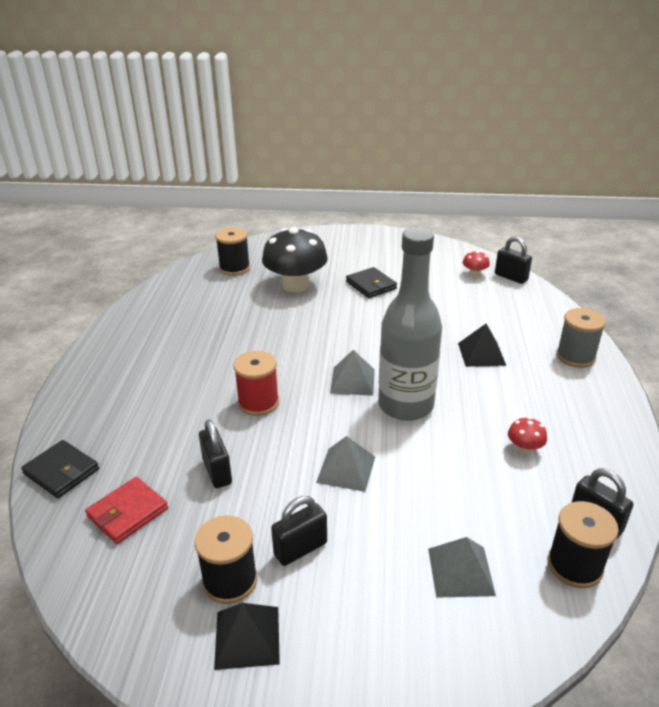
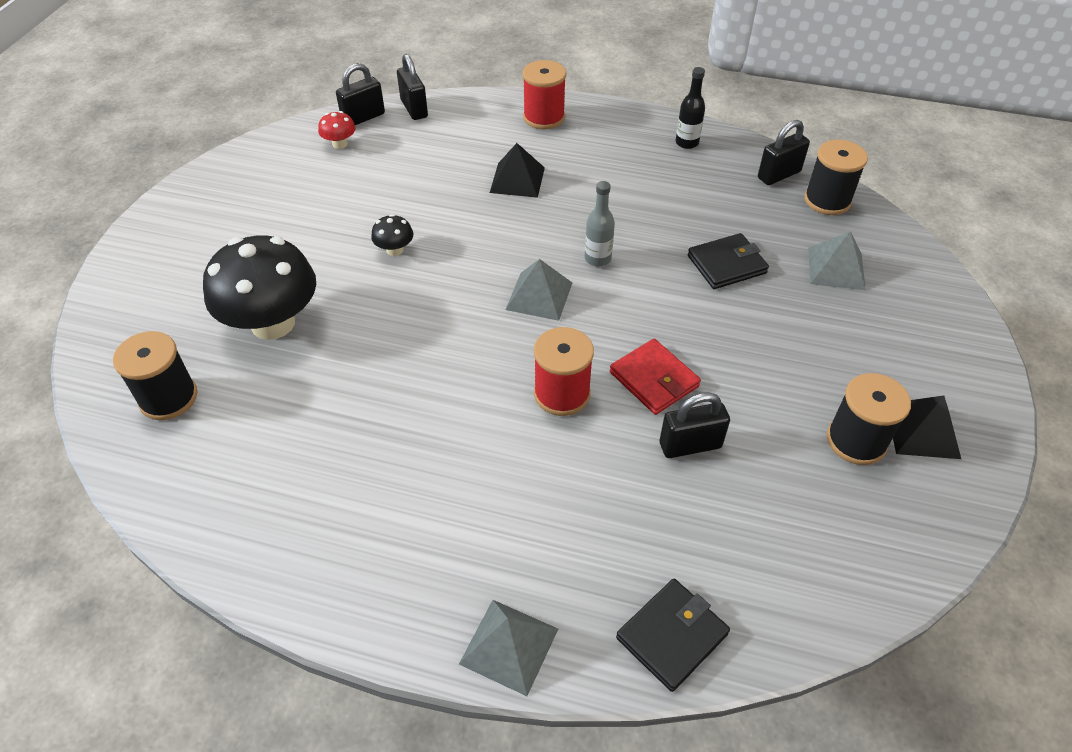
camera: 80 degrees left, 15 degrees up
(127, 512) = (756, 543): red wallet -> red wallet (654, 379)
(300, 549) = (812, 378): black padlock -> black padlock (414, 108)
(346, 469) = (698, 325): grey pyramid -> grey pyramid (509, 646)
(371, 285) = (317, 242): black wallet -> black wallet (726, 264)
(375, 314) = (394, 250): none -> black mushroom
(405, 405) = (597, 258): grey bottle -> grey bottle, size x0.41
(524, 449) = (682, 190): red mushroom -> none
(575, 357) = (544, 117): grey spool -> red spool
(603, 447) = (687, 143): none -> black bottle

